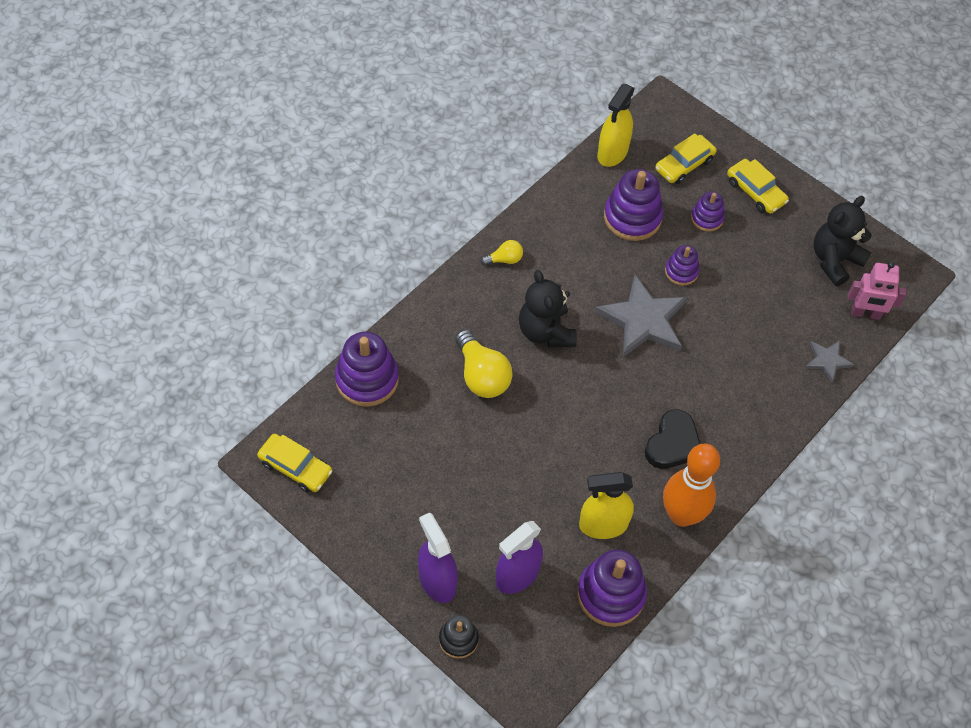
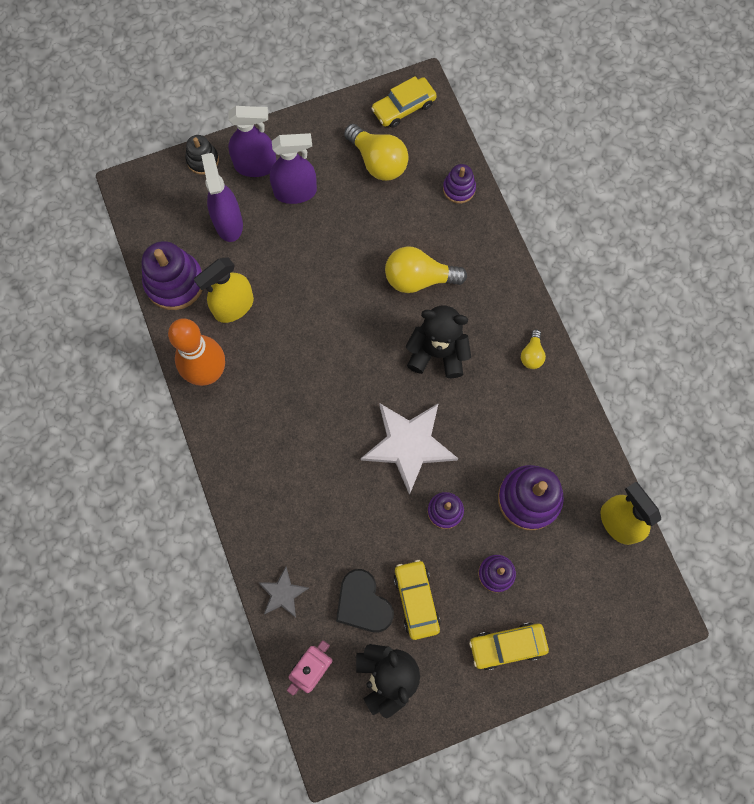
camera: 120 degrees right, 15 degrees up
(367, 379) = (459, 189): purple stacking toy -> purple stacking toy, size x0.56
(372, 464) = (378, 161): none -> yellow light bulb
(447, 527) = (295, 192): none -> purple spray bottle
(603, 525) = (233, 306): yellow spray bottle -> yellow spray bottle turned 150 degrees counterclockwise
(643, 320) = (409, 445): grey star -> white star
(673, 443) = (274, 402): black heart -> black heart (363, 603)
(684, 164) = (573, 589): yellow car -> yellow car (416, 600)

